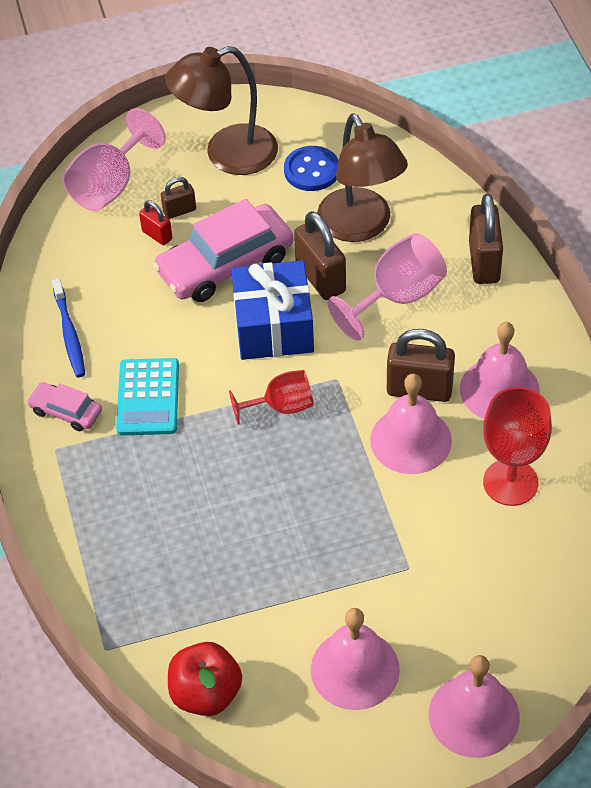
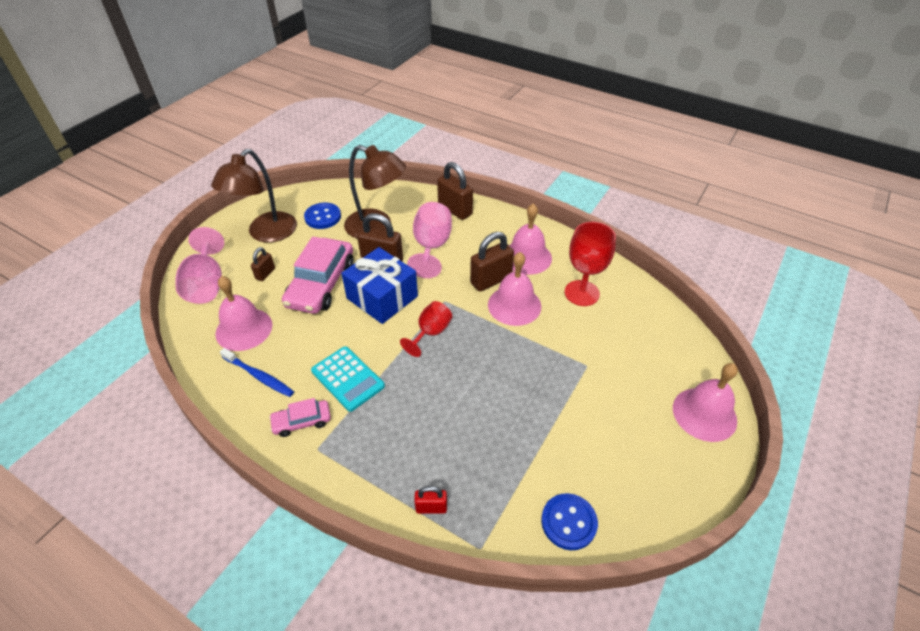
camera: 45 degrees left, 5 degrees down
(157, 235) = (264, 292): red padlock -> red padlock (431, 507)
(206, 693) = (568, 522): red apple -> blue button
(355, 669) = (625, 438): pink bell -> pink bell (244, 329)

